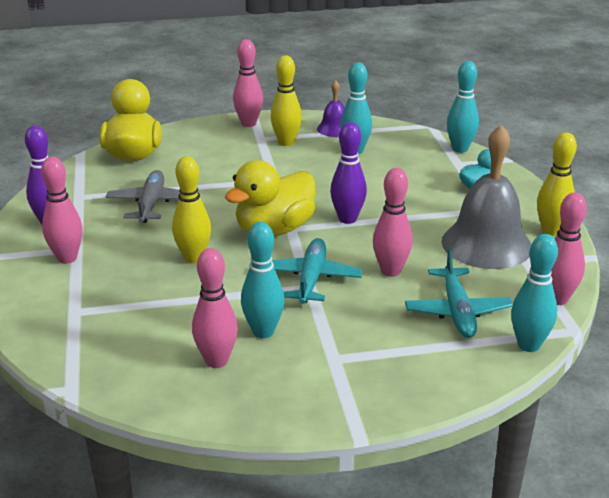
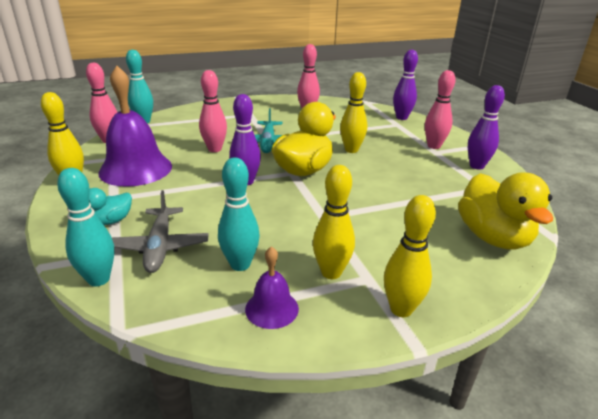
camera: 170 degrees right, 0 degrees up
(48, 329) = (401, 118): none -> purple bowling pin
(151, 204) = (417, 184): grey plane -> grey plane (160, 246)
(248, 124) = (401, 309): pink bowling pin -> yellow bowling pin
(263, 332) = (289, 121): turquoise bowling pin -> none
(457, 311) = (177, 132): turquoise plane -> none
(486, 244) = (135, 169): grey bell -> purple bell

